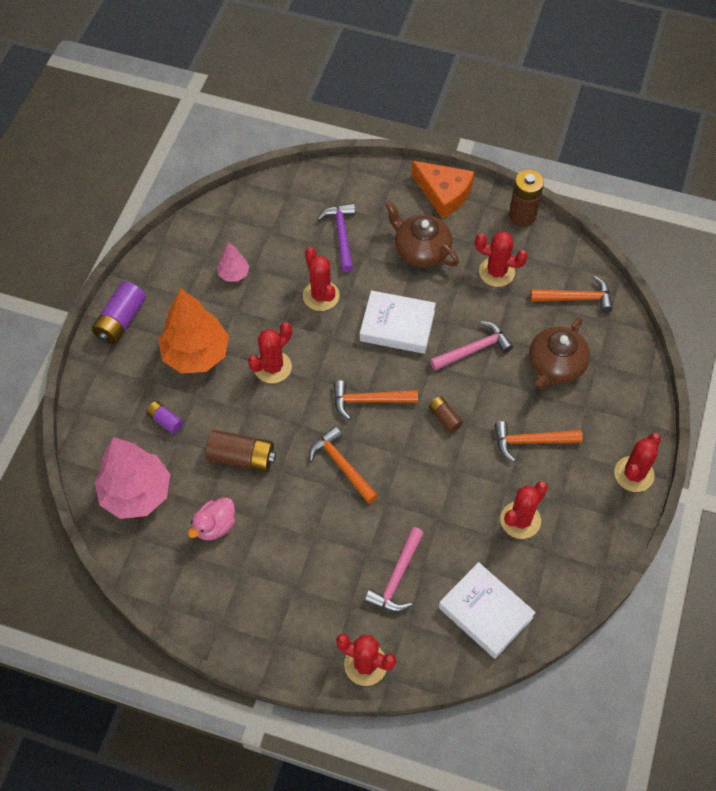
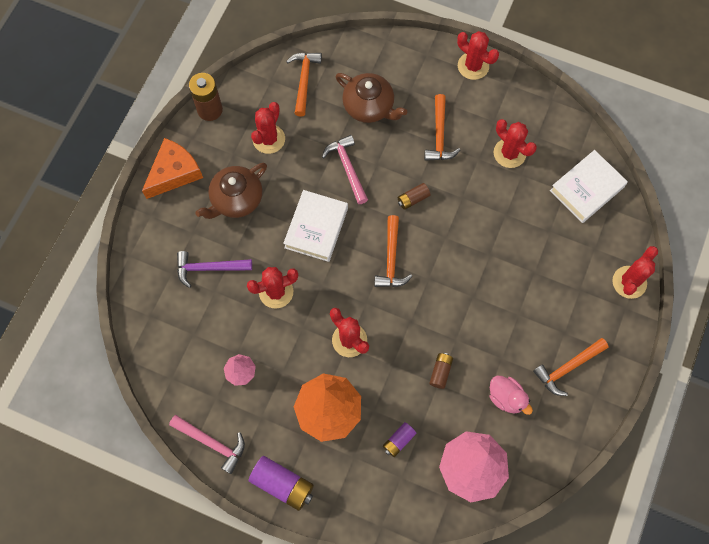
camera: 85 degrees left, 10 degrees up
(242, 457) = (440, 372): brown battery -> brown battery, size x0.57
(341, 465) = (453, 287): orange hammer -> orange hammer (567, 368)
(397, 577) = (556, 251): pink hammer -> pink hammer (212, 443)

